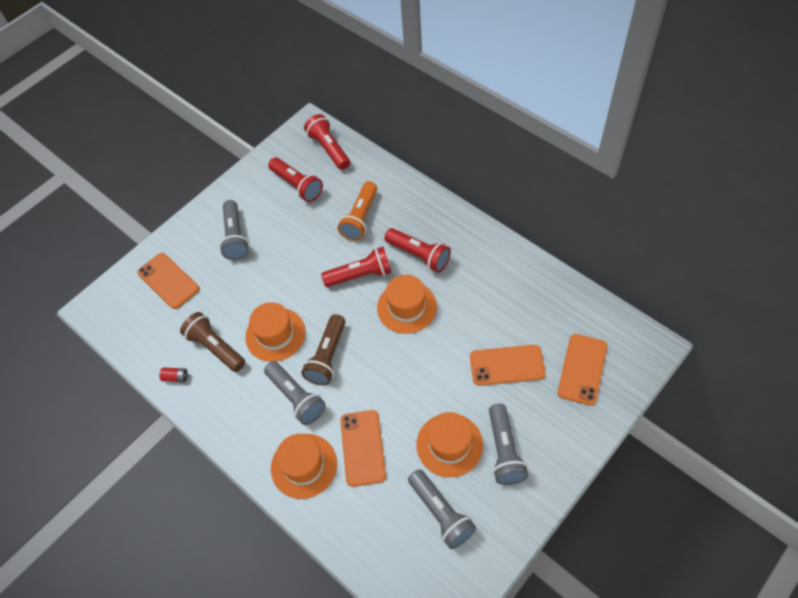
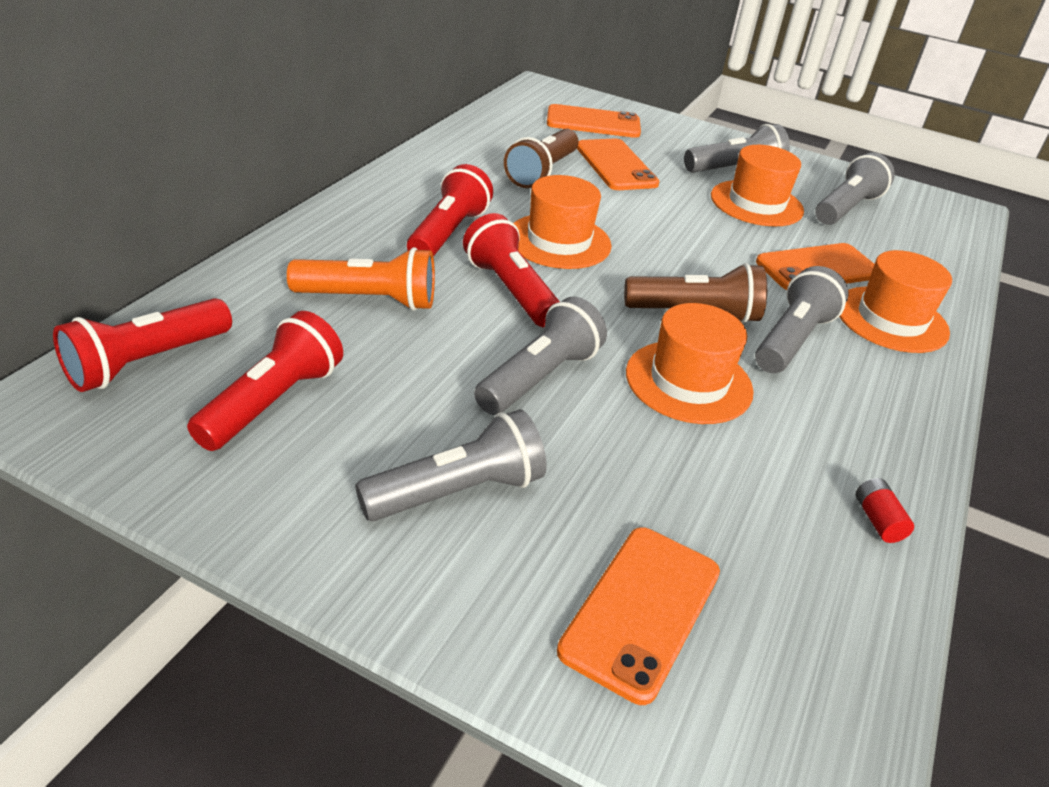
camera: 115 degrees left, 20 degrees down
(215, 347) = (769, 467): brown flashlight -> brown flashlight (542, 172)
(292, 274) = (539, 377): none -> grey flashlight

